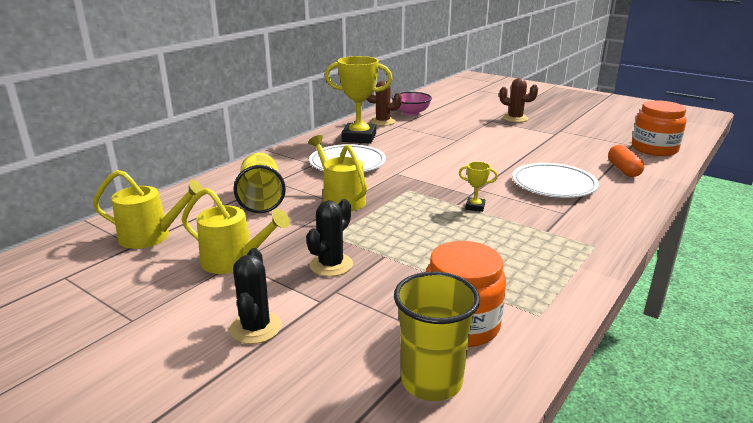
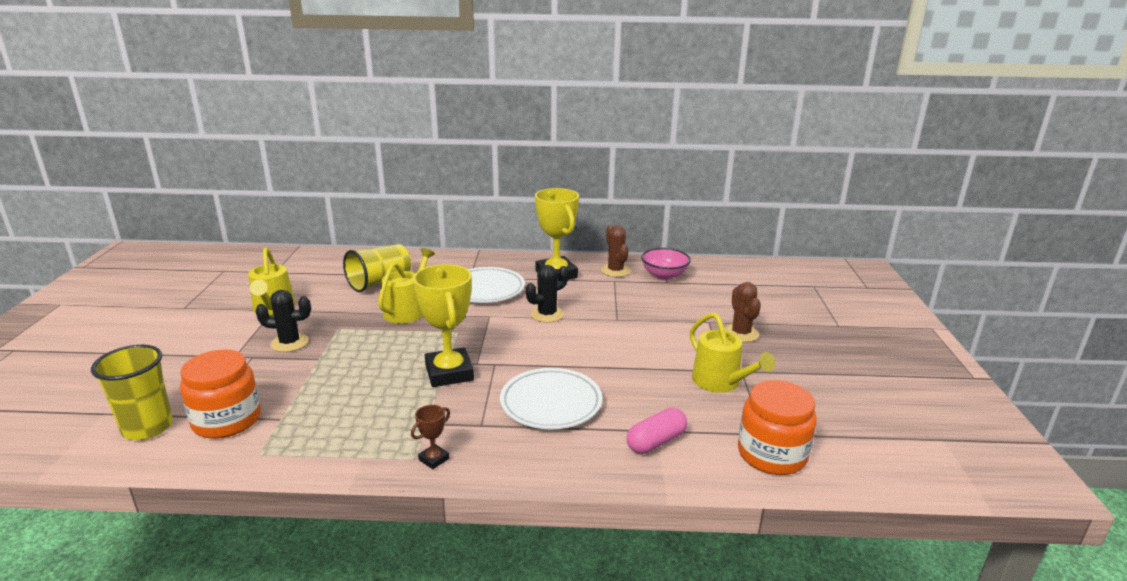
camera: 55 degrees right, 0 degrees up
(151, 236) = (290, 271): yellow watering can -> yellow watering can (720, 382)
(255, 328) = (190, 346): black cactus -> black cactus (547, 314)
(475, 207) = (449, 373): yellow trophy -> yellow trophy, size x2.27
(600, 239) = (434, 459): none -> brown trophy
(623, 170) = (656, 441): orange capsule -> pink capsule

